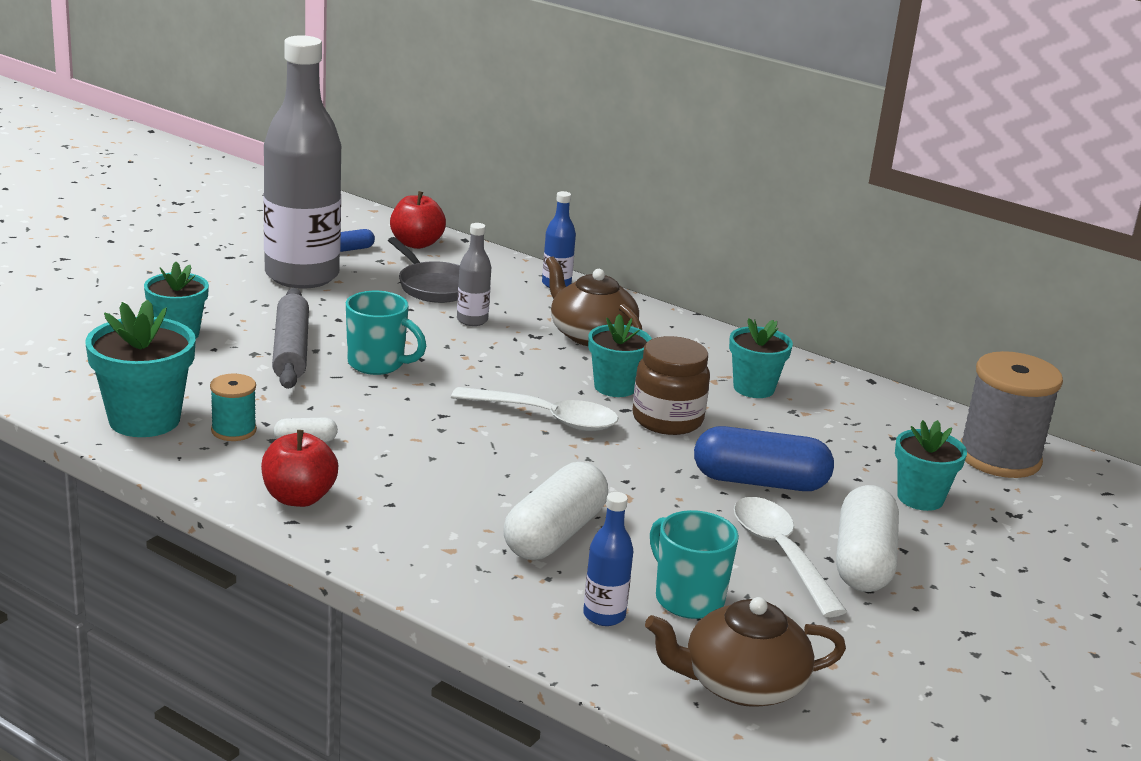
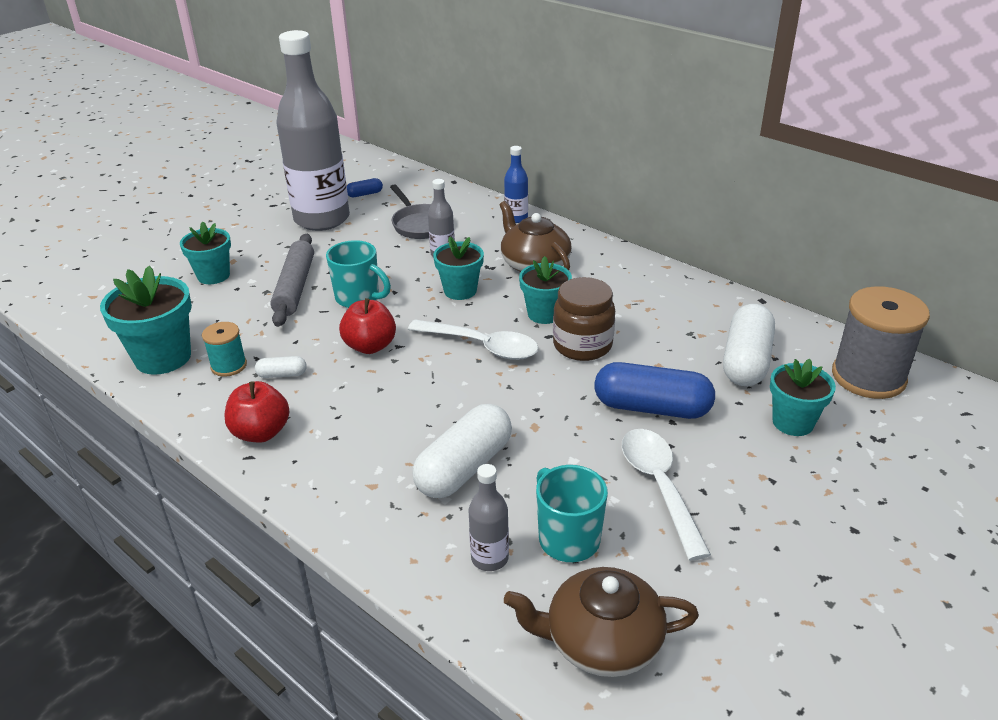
camera: 10 degrees right, 10 degrees up
(416, 244) = (416, 187): red apple -> red apple (370, 346)
(604, 615) = (489, 558): blue bottle -> grey bottle
(753, 388) = (660, 311): turquoise flower pot -> turquoise flower pot (460, 291)
(863, 561) = (733, 494): white capsule -> white capsule (746, 361)

